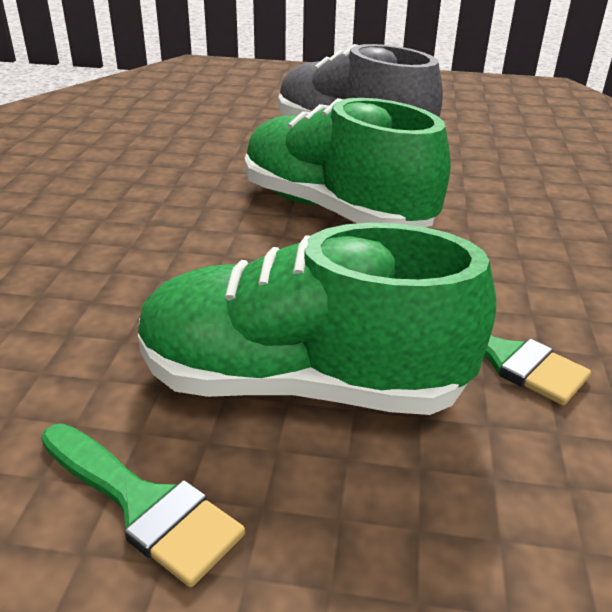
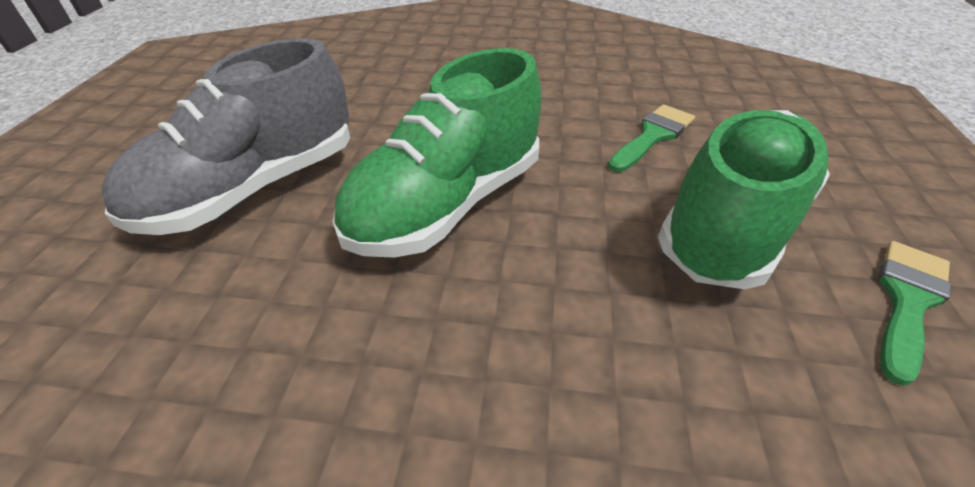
camera: 90 degrees left, 10 degrees up
(301, 384) = (732, 224): green shoe -> green shoe turned 150 degrees counterclockwise

